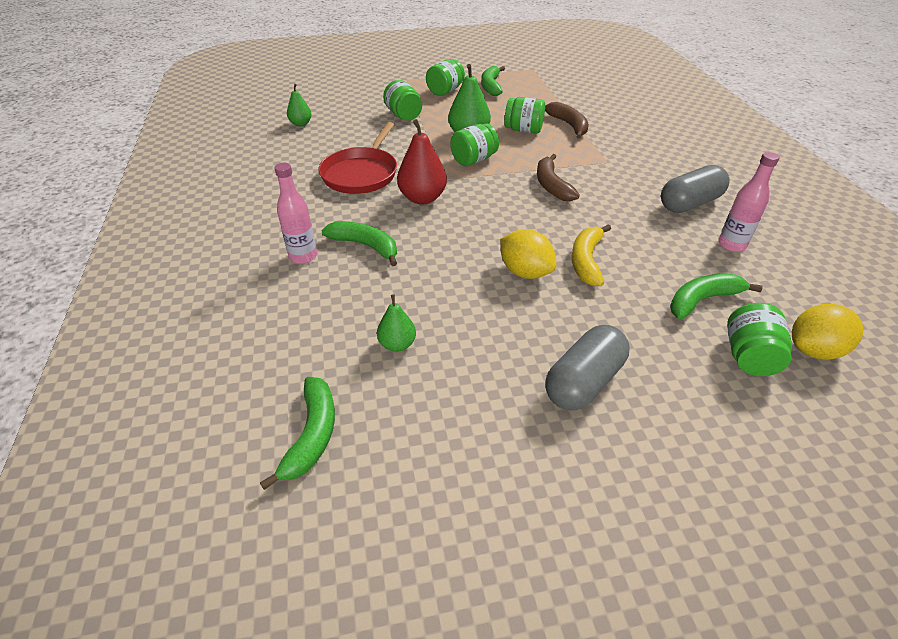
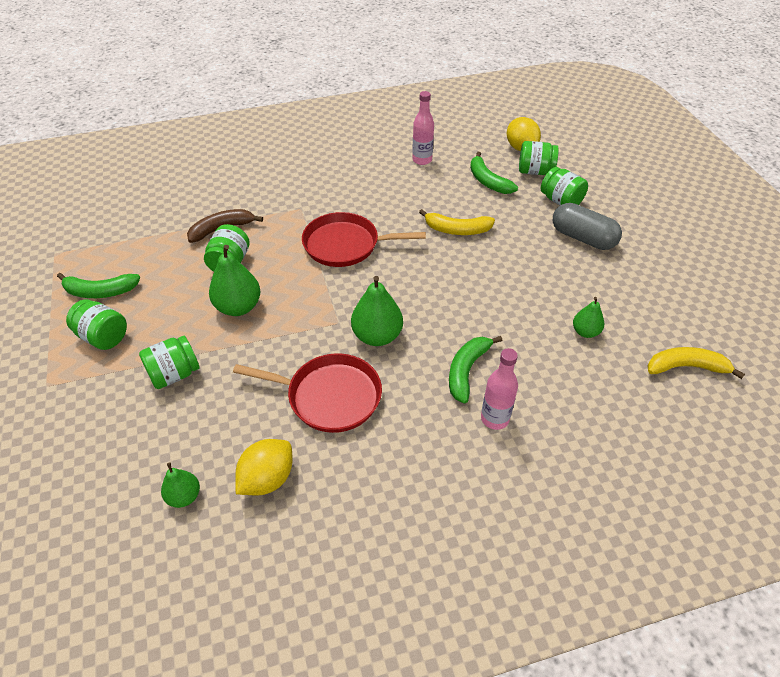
camera: 95 degrees left, 5 degrees up
(311, 436) = (686, 367): green banana -> yellow banana
(422, 198) = (377, 336): red pear -> green pear
(474, 160) = (296, 300): green jar -> green jar (560, 201)
(525, 272) = (479, 263): yellow lemon -> yellow lemon (267, 479)
(551, 185) = (345, 245): brown banana -> red pan
(689, 203) = (369, 171): grey capsule -> none

